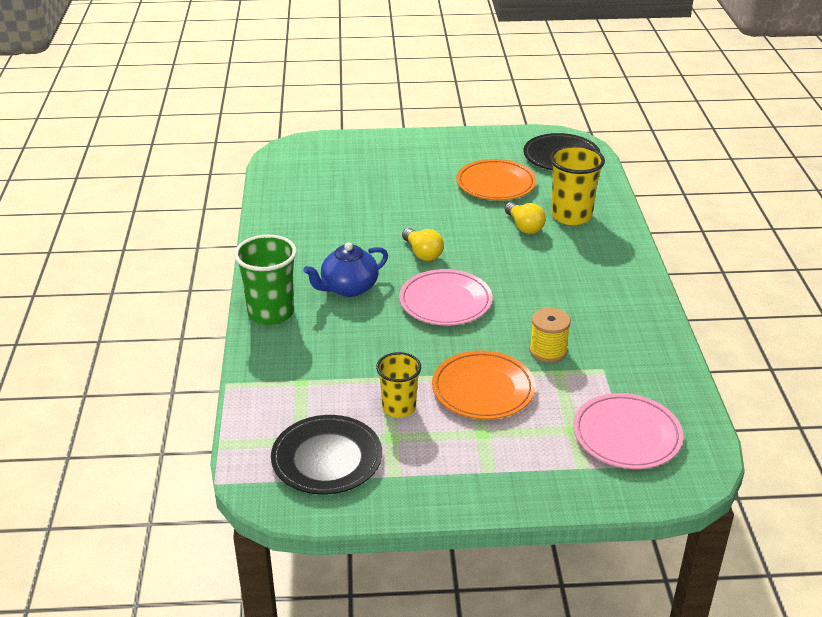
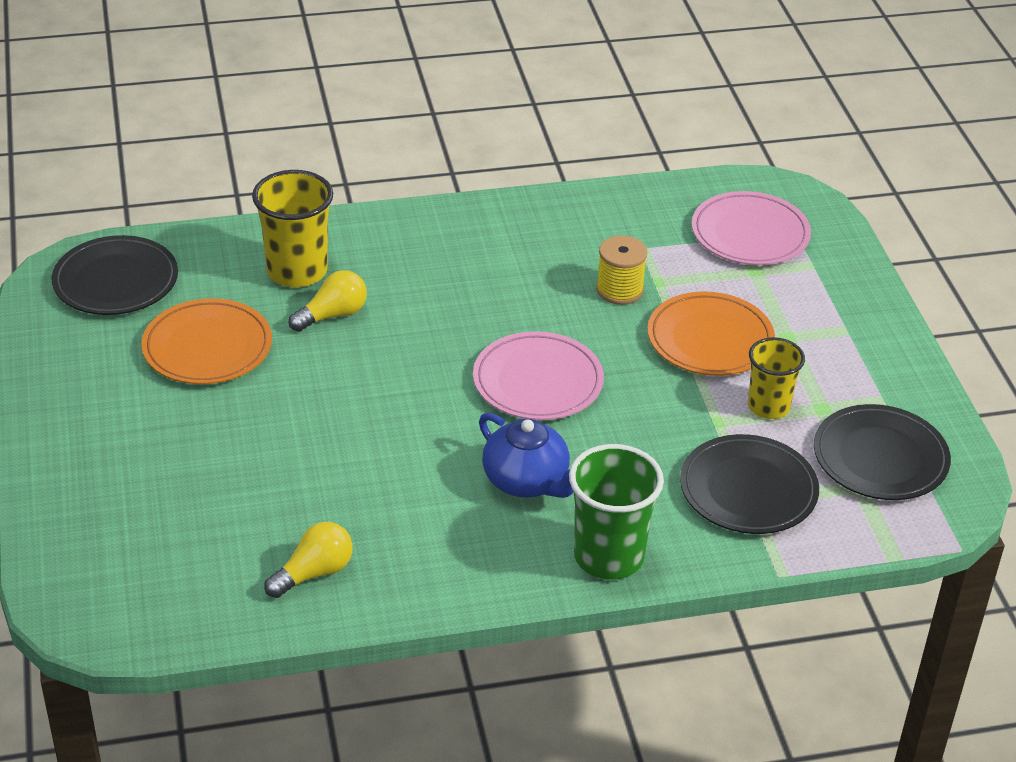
camera: 100 degrees left, 5 degrees up
(312, 382) = (748, 490): none -> black plate
(422, 253) = (420, 412): yellow light bulb -> yellow light bulb (314, 573)

